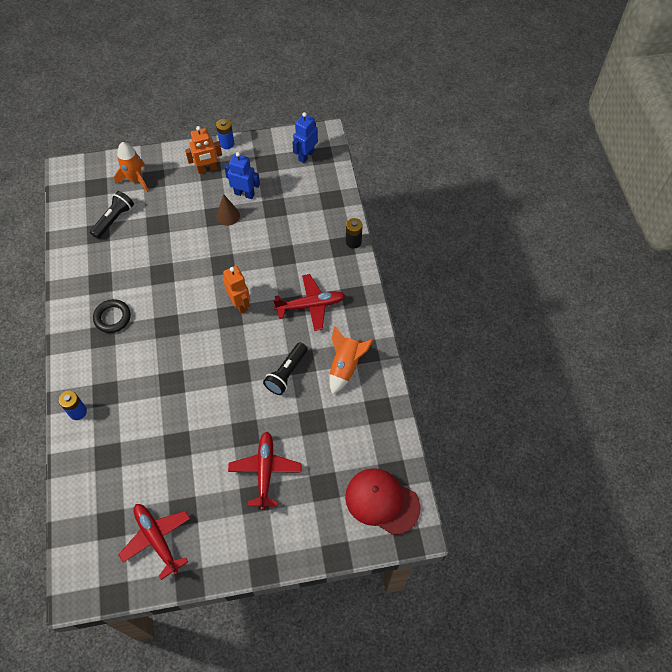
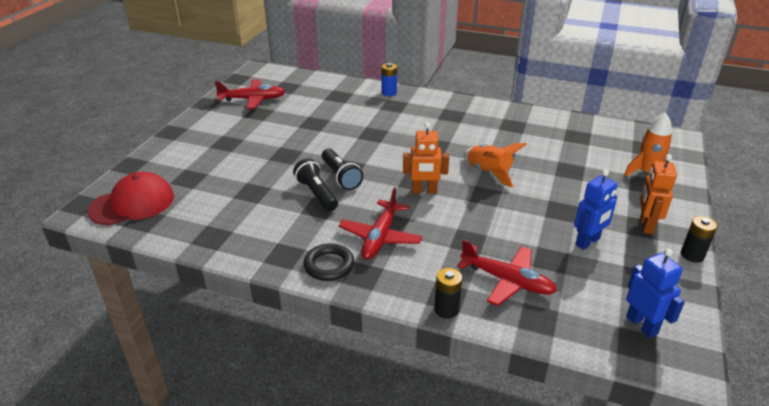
camera: 120 degrees right, 25 degrees down
(112, 317) = (467, 123): black ring -> black ring (329, 265)
(114, 219) = (591, 148): black flashlight -> black flashlight (341, 177)
(227, 143) = (692, 255): blue battery -> black battery
(228, 216) = (556, 219): brown cone -> none
(265, 471) = (240, 154): red plane -> red plane (507, 280)
(345, 366) = (283, 233): orange rocket -> orange rocket (488, 173)

